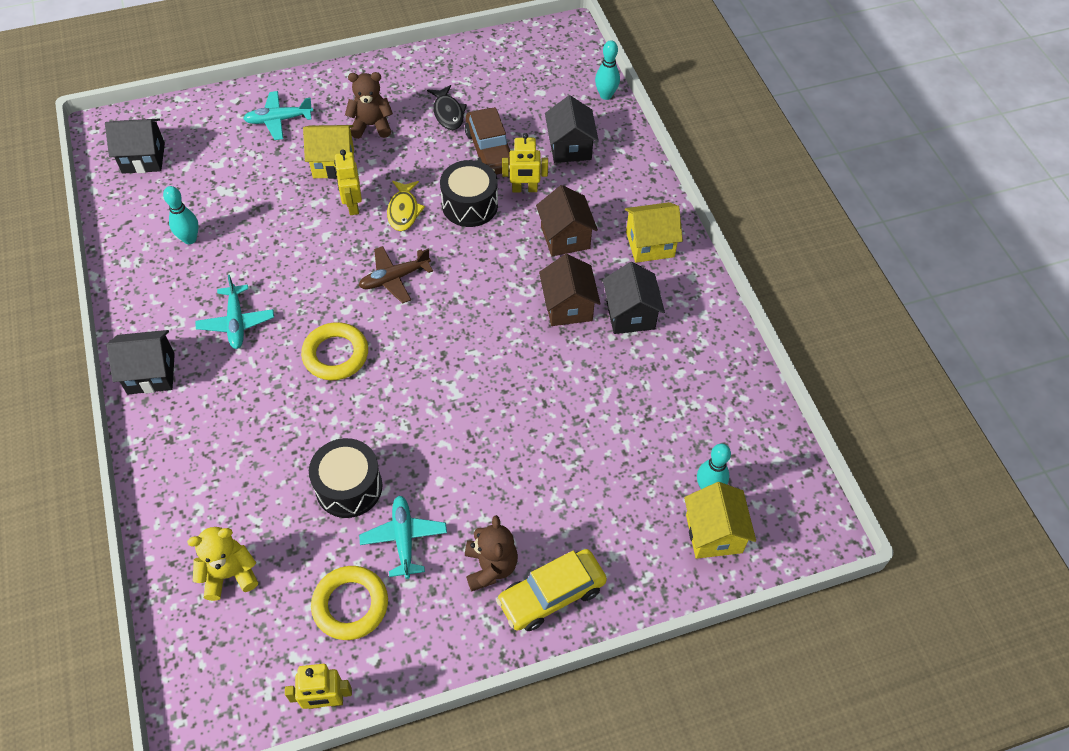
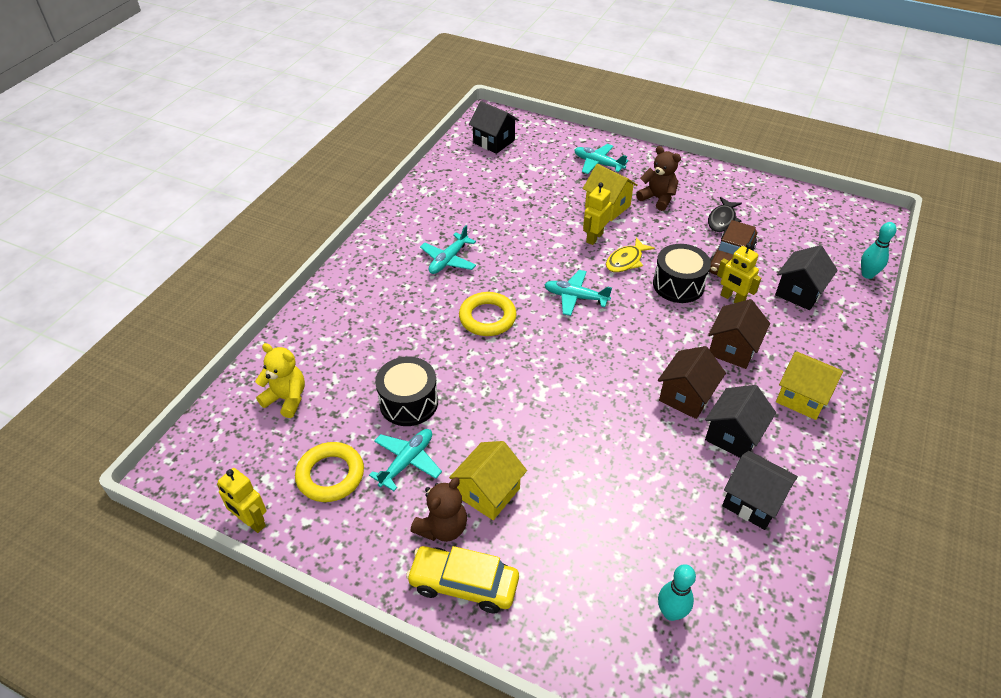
camera: 45 degrees right, 10 degrees down
(151, 373) = (371, 256): black house -> black house (752, 502)
(189, 239) = (472, 198): turquoise bowling pin -> none
(394, 278) = (575, 297): brown plane -> turquoise plane
(713, 533) = (639, 651): yellow house -> yellow house (488, 492)

